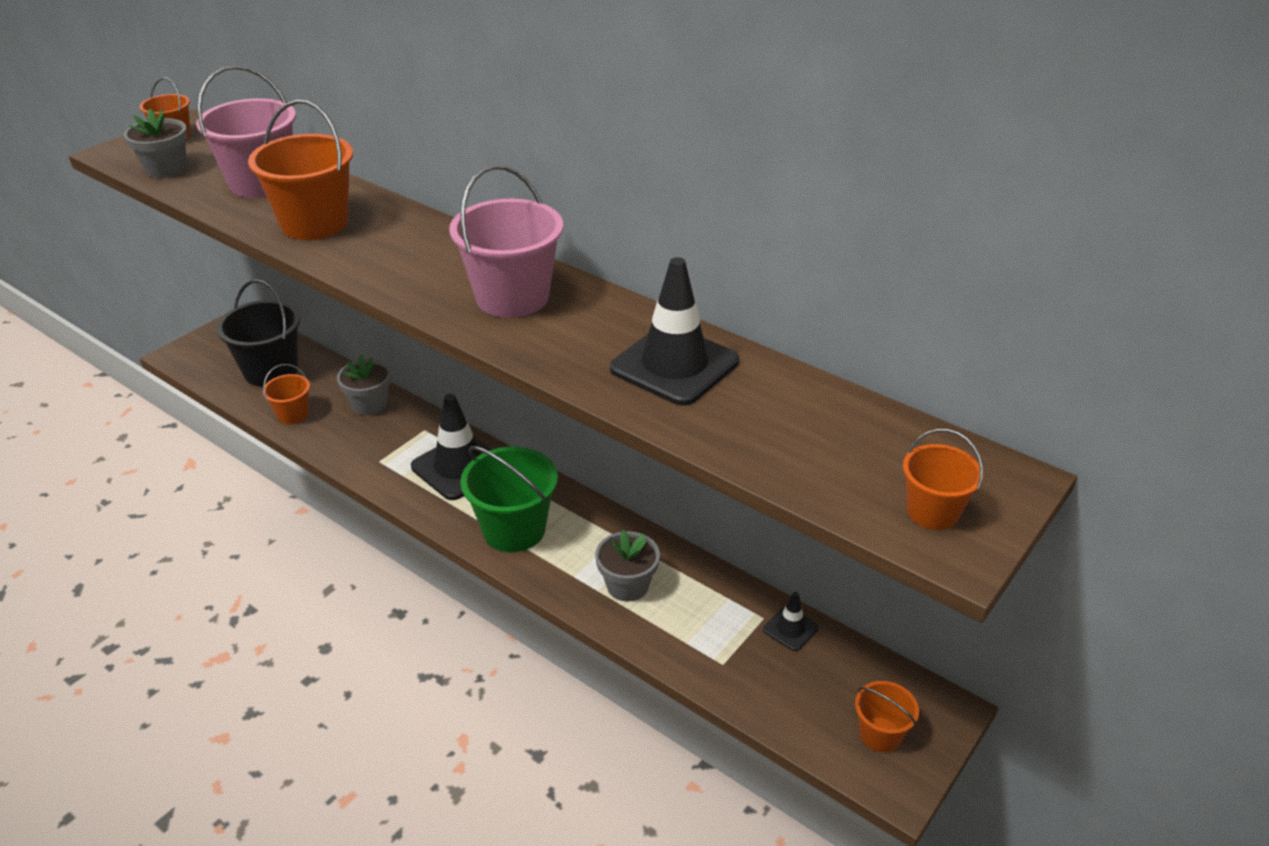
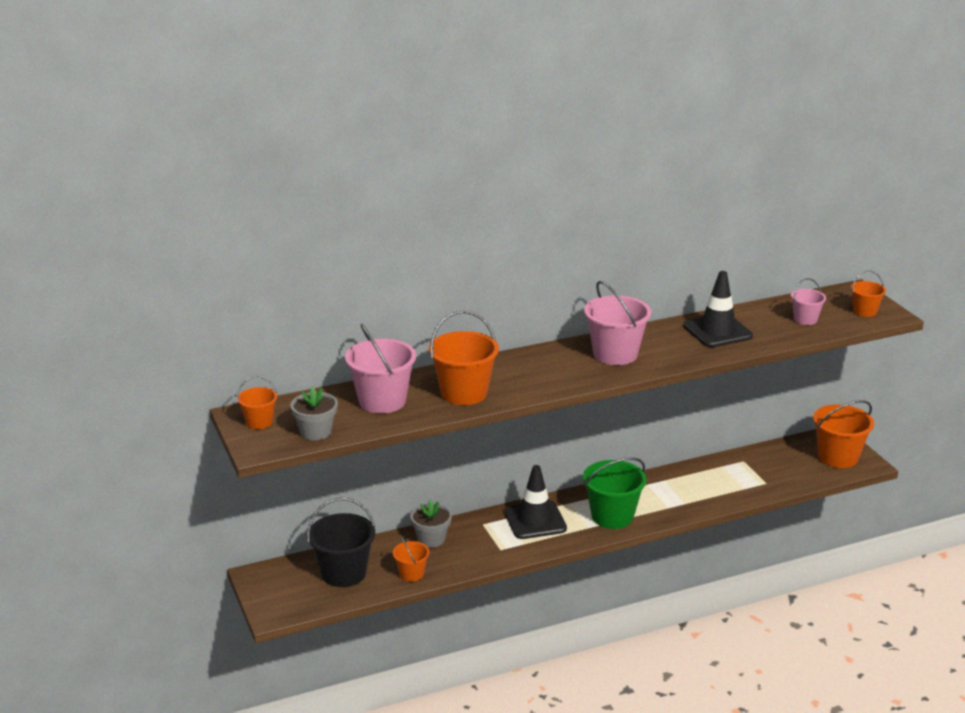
camera: 60 degrees left, 10 degrees down
(627, 585) = (689, 493): grey flower pot -> none
(790, 629) = (756, 456): black traffic cone -> none
(816, 446) = (805, 319): none -> pink bucket
(880, 734) = (838, 457): orange bucket -> orange bucket, size x1.83

